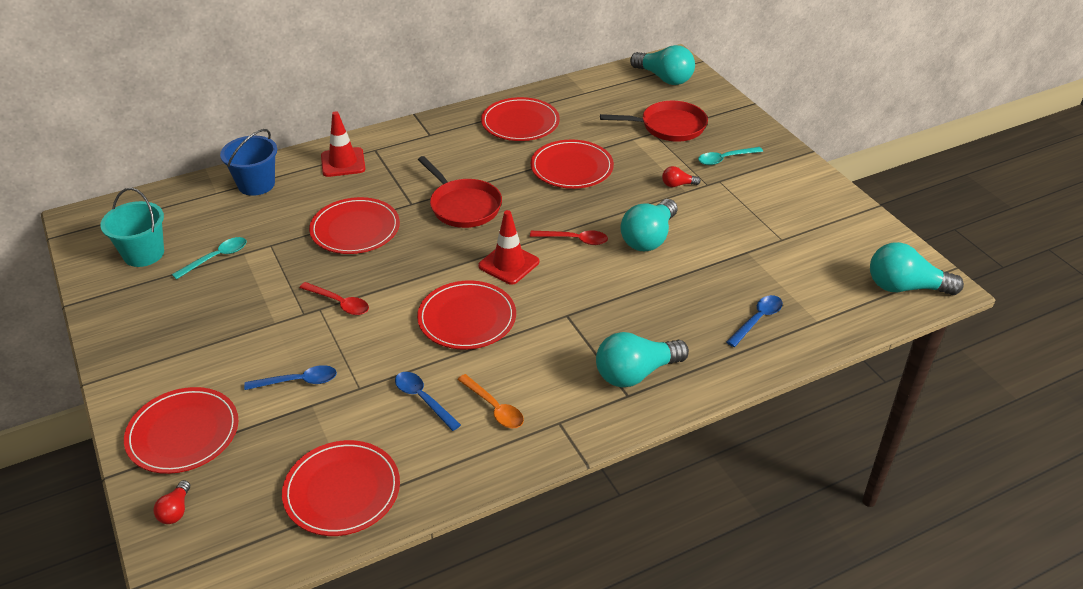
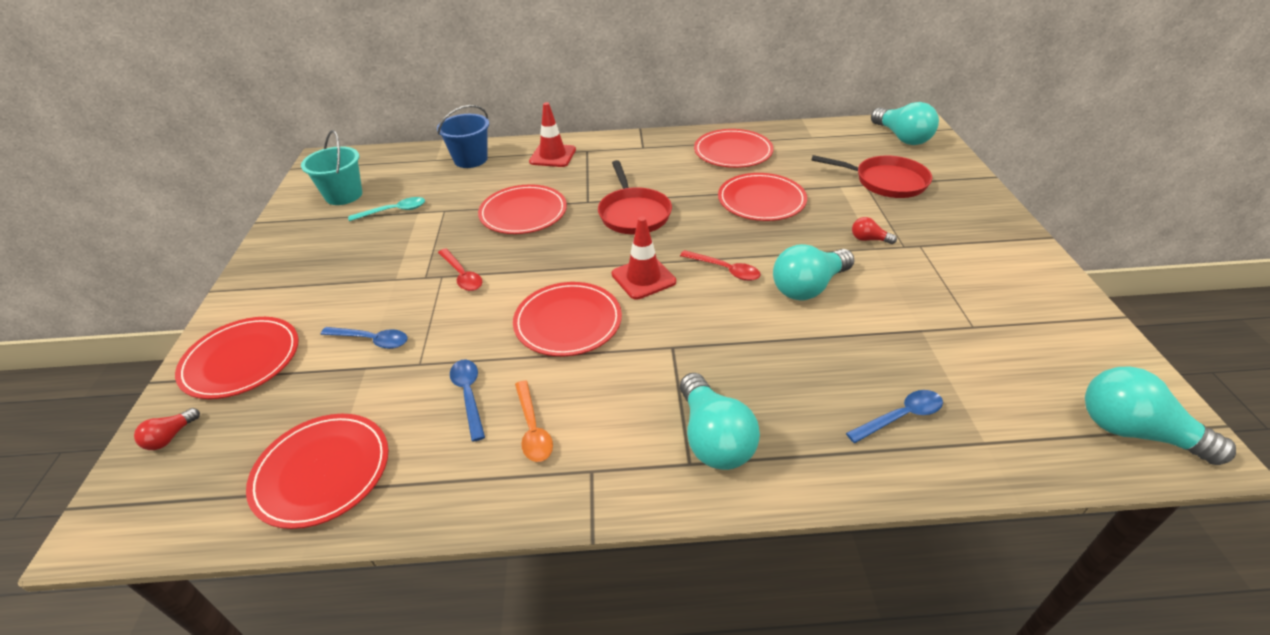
camera: 25 degrees right, 0 degrees up
(635, 373) = (713, 438): turquoise light bulb -> turquoise light bulb turned 105 degrees counterclockwise
(725, 159) = (937, 224): turquoise spoon -> none

